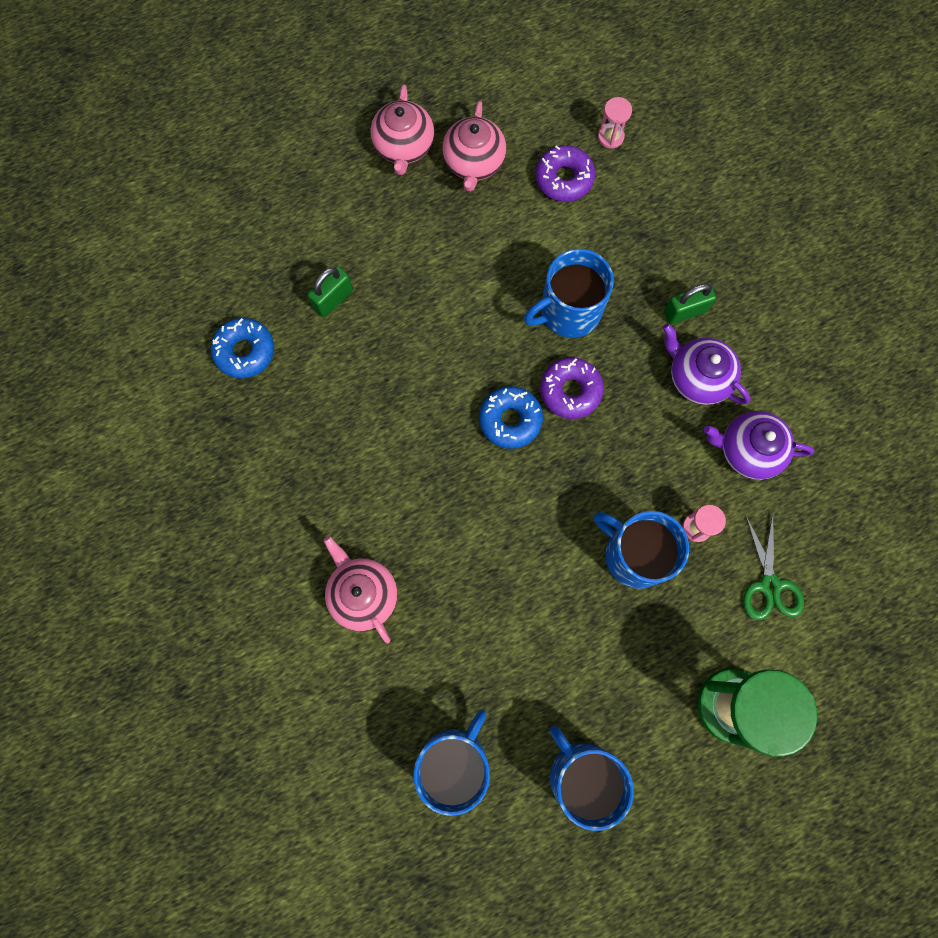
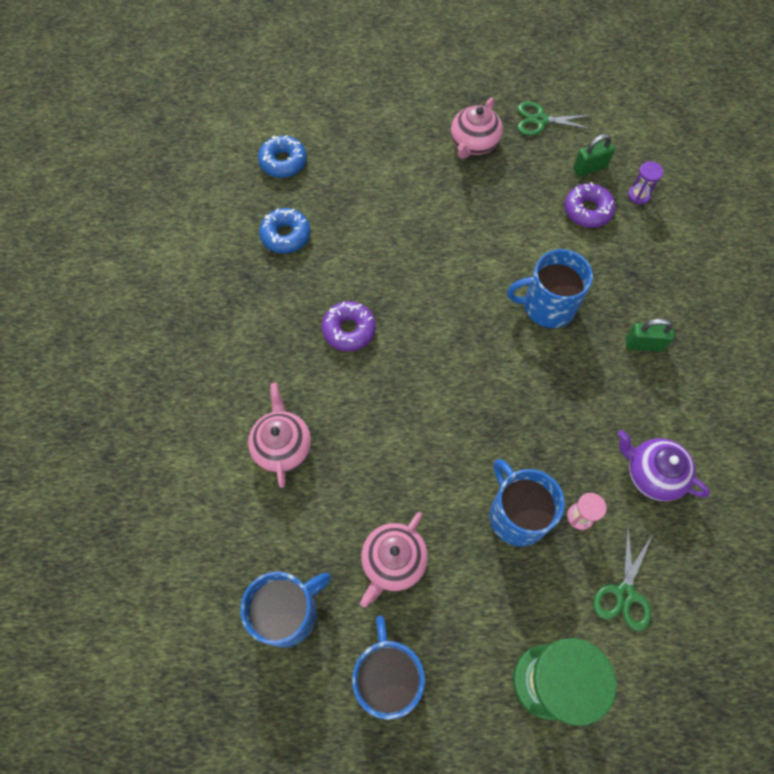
camera: 25 degrees right, 10 degrees down
(333, 299) = (369, 226): green padlock -> green padlock (589, 168)
(465, 86) = (540, 120): none -> green scissors
(473, 163) = (522, 174): pink teapot -> pink teapot (393, 562)
(510, 420) = (462, 366): blue donut -> blue donut (283, 162)
(570, 391) = (521, 365): purple donut -> purple donut (349, 330)
(610, 137) = (638, 195): pink hourglass -> purple hourglass
(698, 377) = (633, 398): purple teapot -> none

